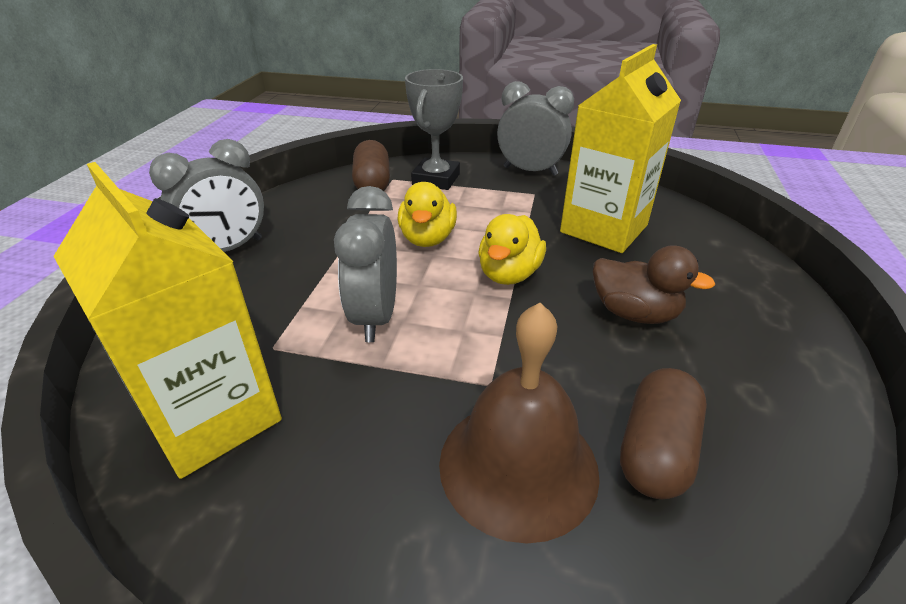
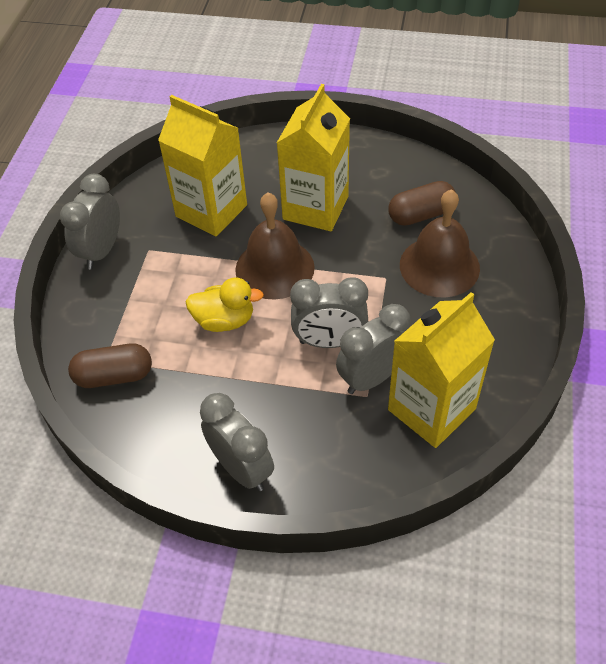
camera: 90 degrees left, 15 degrees up
(299, 354) = (372, 378): none -> grey clock
(436, 179) = (111, 323): grey trophy -> none
(509, 274) = (274, 268): yellow duck -> brown bell
(634, 313) = (315, 208): brown duck -> yellow carton
(655, 450) = (421, 215): brown capsule -> brown capsule turned 45 degrees counterclockwise

